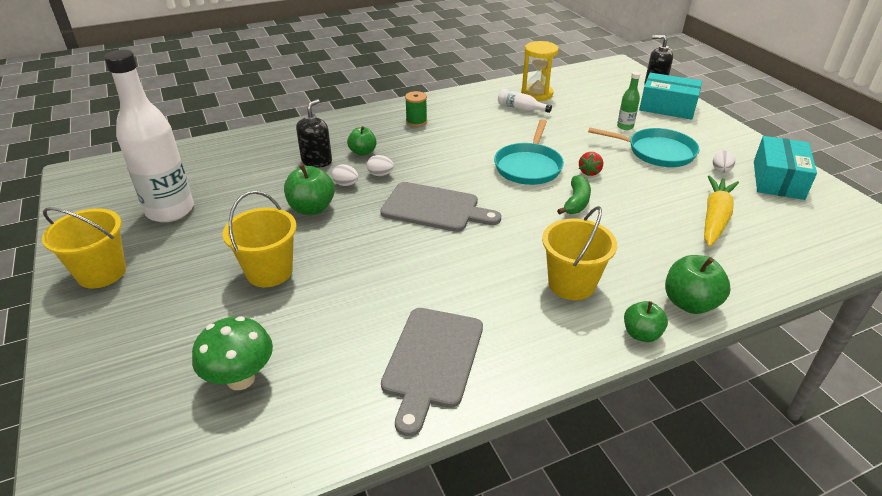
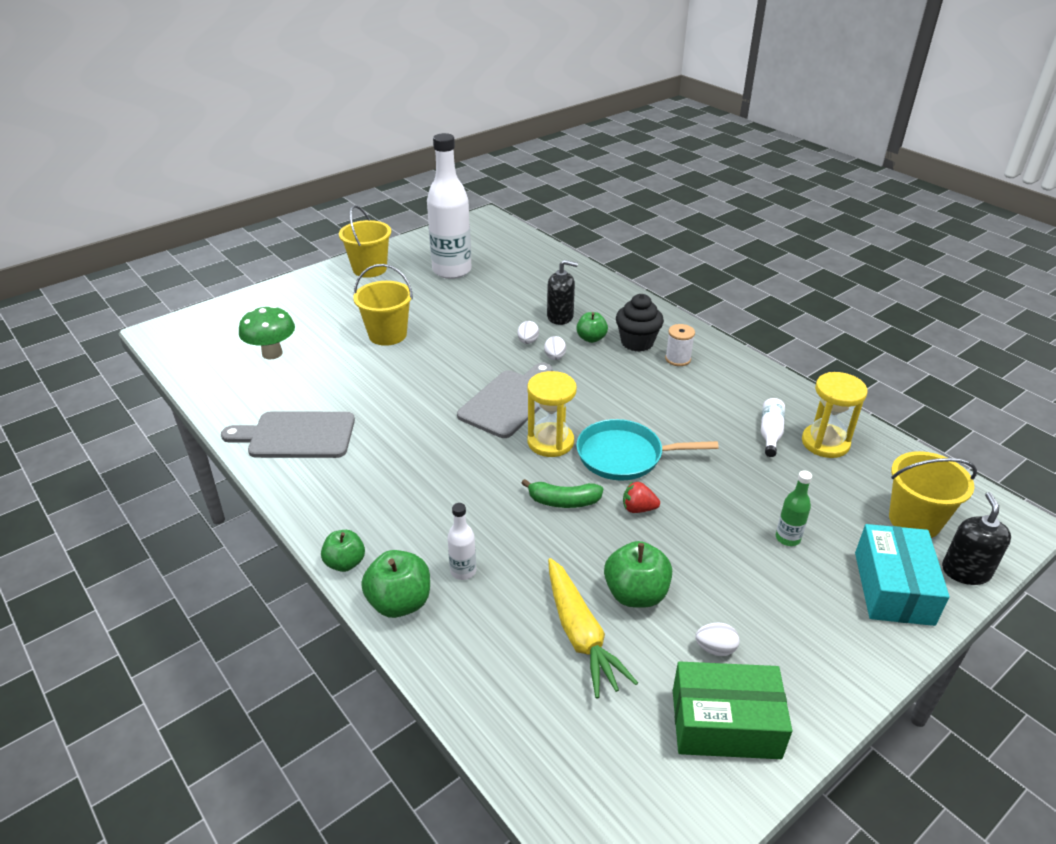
camera: 75 degrees right, 0 degrees up
(312, 208) = (481, 333): green apple -> green apple (636, 594)
(383, 133) = (637, 342): none -> black cupcake
(416, 121) = (678, 359): green spool -> white spool
(435, 208) = (509, 401): grey cutting board -> grey cutting board turned 150 degrees counterclockwise
(501, 196) = (550, 442): none -> yellow hourglass
(571, 284) = (411, 508): yellow bucket -> yellow bucket (914, 520)
(653, 263) = (463, 571): none -> white bottle
(657, 152) = (730, 575): turquoise pan -> none
(715, 218) = (580, 634): yellow carrot -> yellow carrot turned 60 degrees clockwise
(778, 180) = (725, 723): turquoise box -> green box

